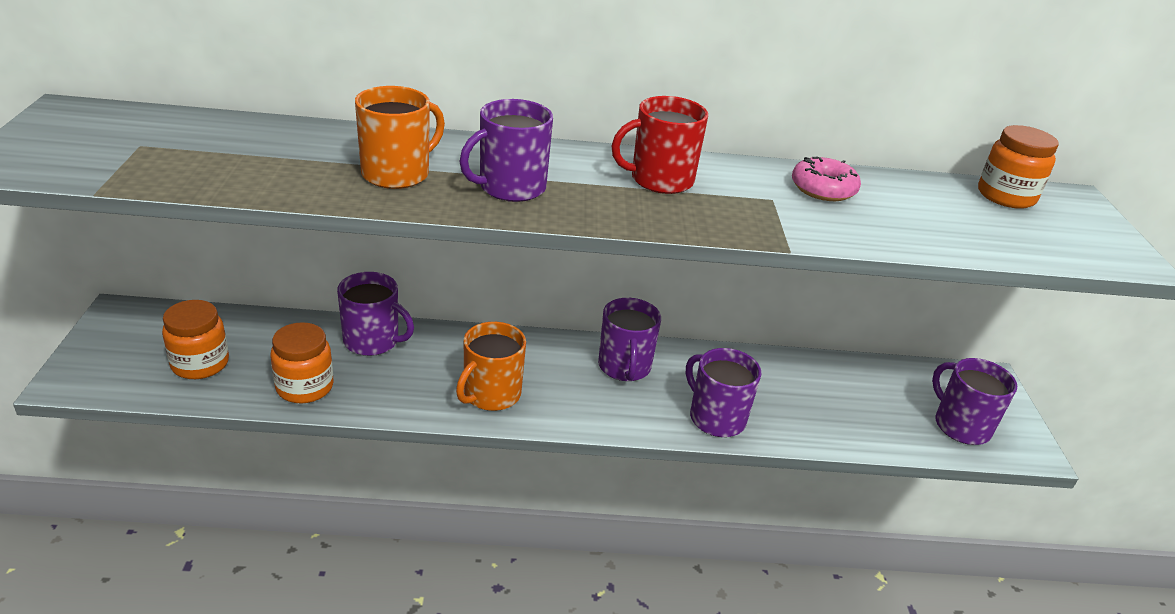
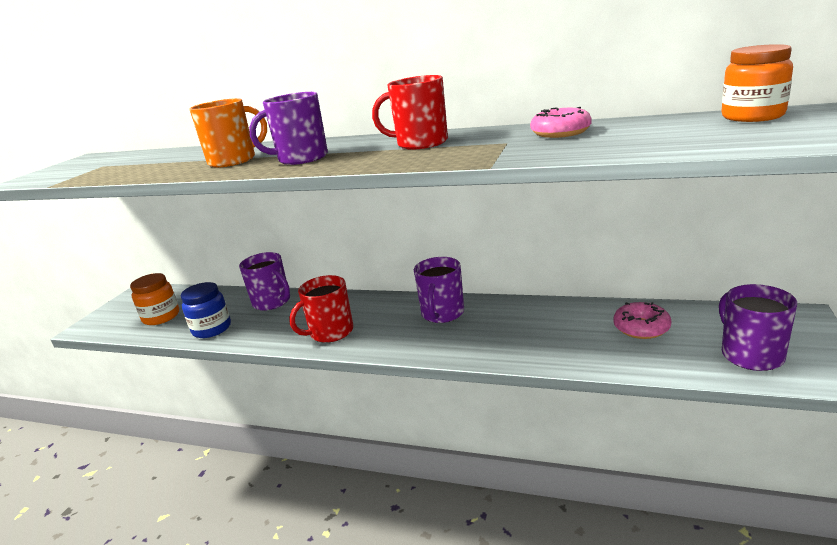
camera: 25 degrees right, 10 degrees down
(305, 387) = (212, 329): orange jar -> blue jar
(491, 394) = (330, 332): orange mug -> red mug
(716, 418) = (501, 347): purple mug -> none
(852, 391) = (641, 328): none -> pink donut

